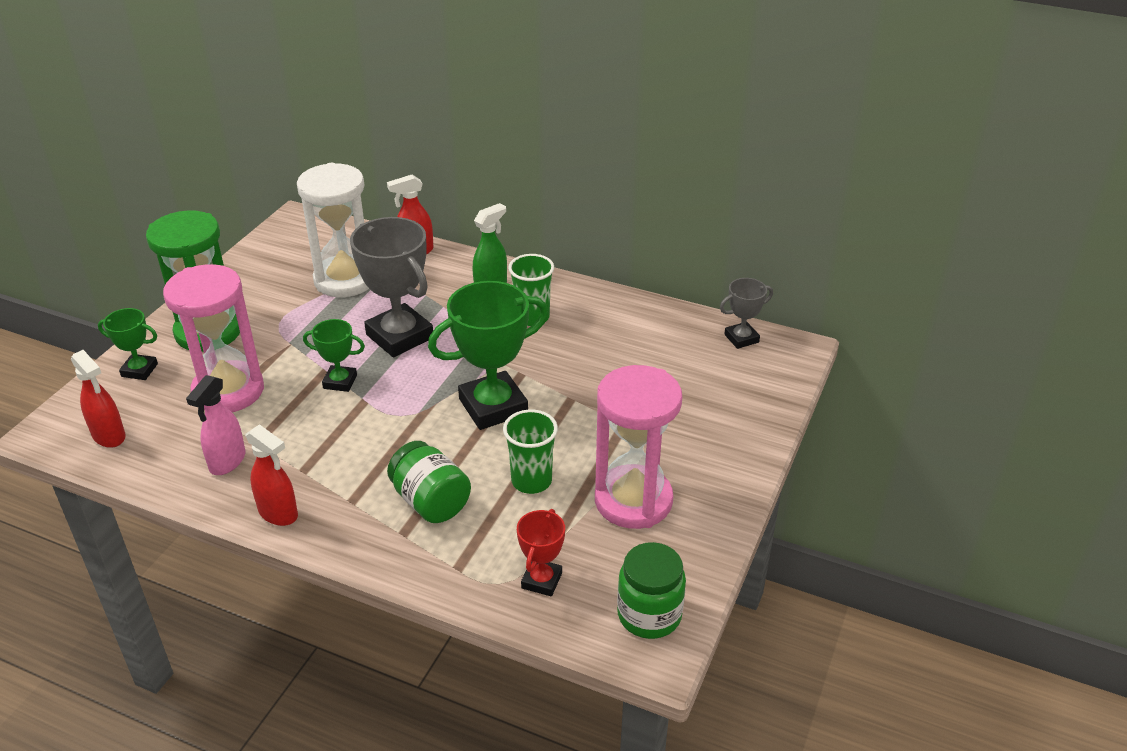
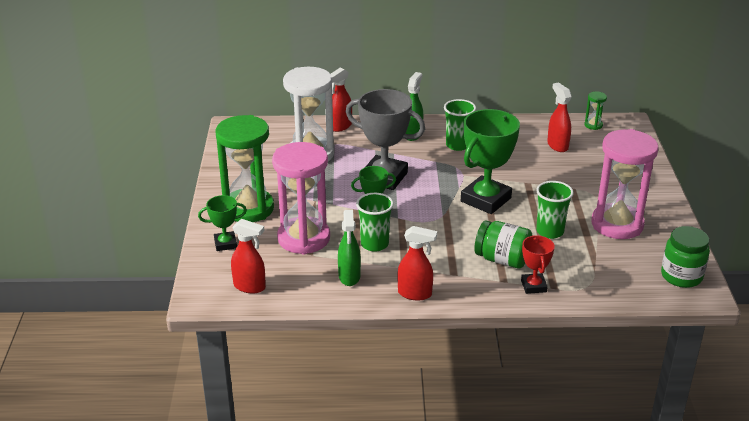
camera: 25 degrees left, 5 degrees down
(227, 462) = (349, 277): pink spray bottle -> green spray bottle
(299, 426) = (374, 244): none -> green cup
(541, 580) = (607, 278): red trophy -> red trophy (533, 286)
(662, 355) = (557, 145): none -> red spray bottle
(741, 338) = (593, 125): grey trophy -> green hourglass

